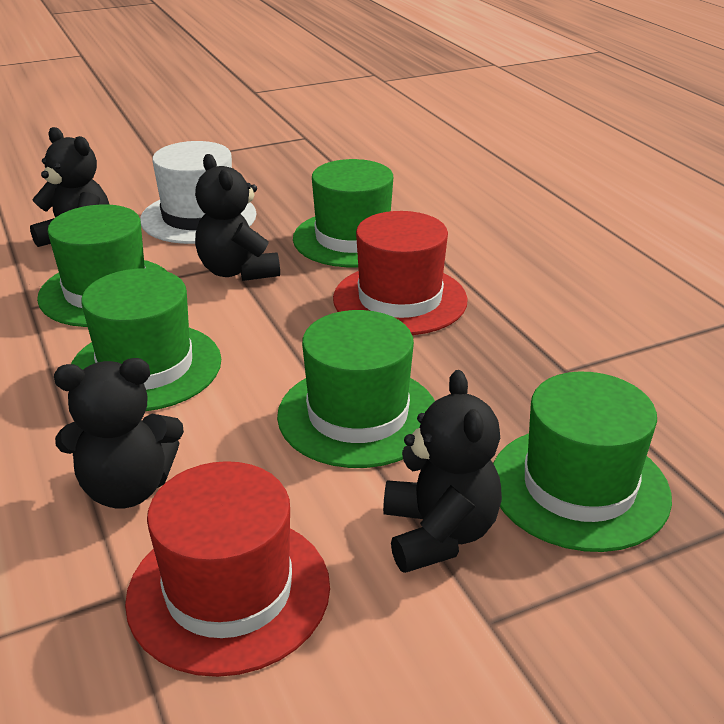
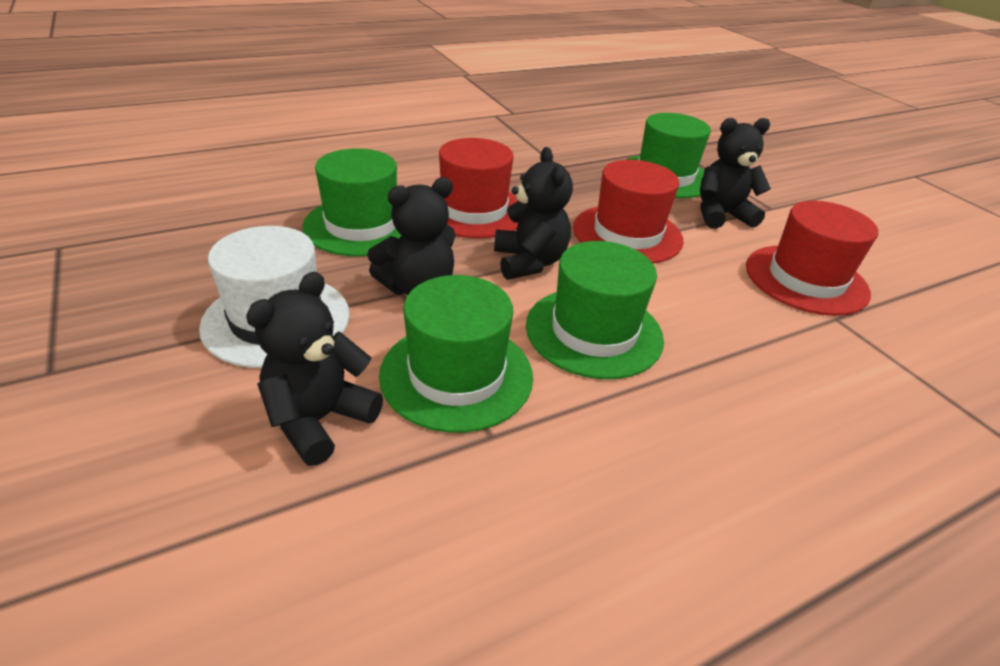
camera: 95 degrees left, 5 degrees up
(127, 488) = (746, 326): black teddy bear -> black teddy bear (529, 262)
(358, 415) = (627, 234): green hat -> red hat

